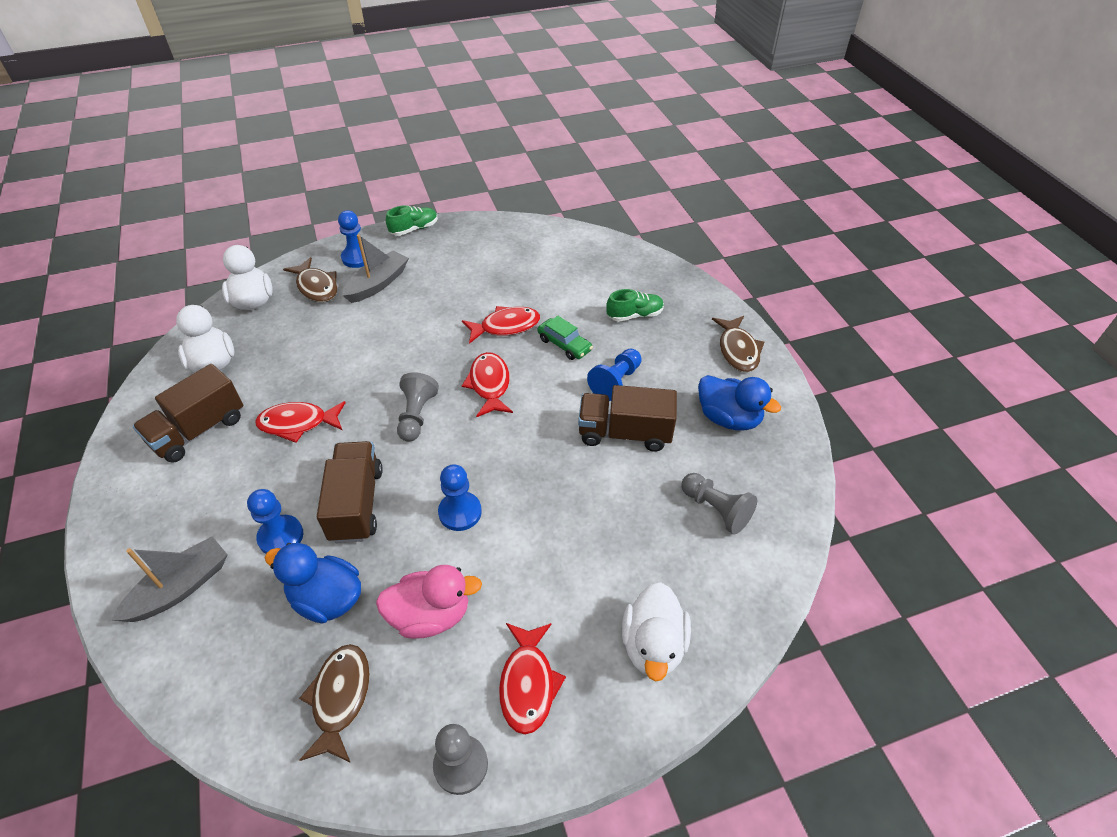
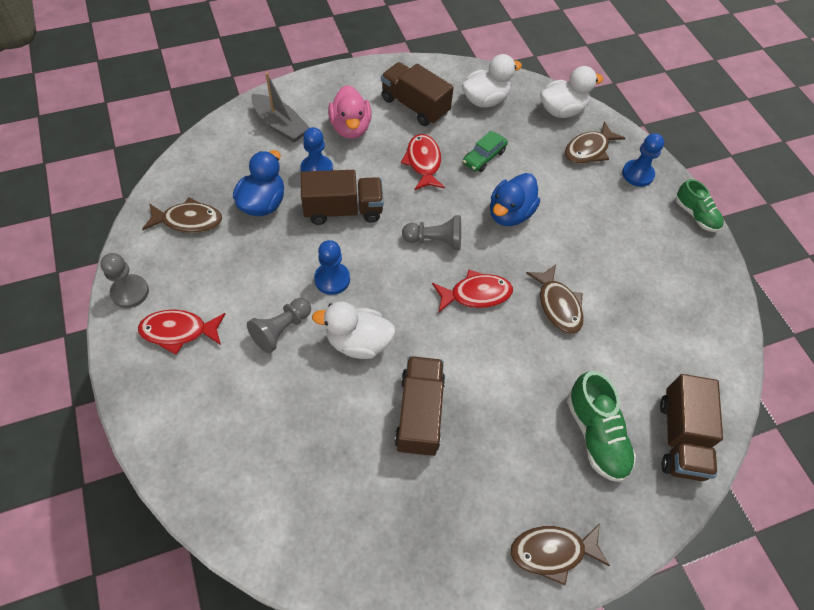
camera: 85 degrees right, 10 degrees up
(377, 284) = (602, 194): grey boat -> none
(430, 615) = (242, 266): pink duck -> pink duck (350, 128)
(506, 326) = (558, 305): red fish -> brown fish
(564, 344) = (538, 360): green car -> green car (484, 157)
(616, 382) = (488, 409): blue pawn -> none
(632, 268) = (680, 438): none -> brown truck
(634, 315) = (596, 435): green shoe -> green shoe, size x1.50
(653, 645) = (195, 423): white duck -> white duck (358, 342)
(716, 509) = (325, 493): grey pawn -> grey pawn (281, 330)
(728, 418) = (443, 524): blue duck -> blue duck (510, 213)

